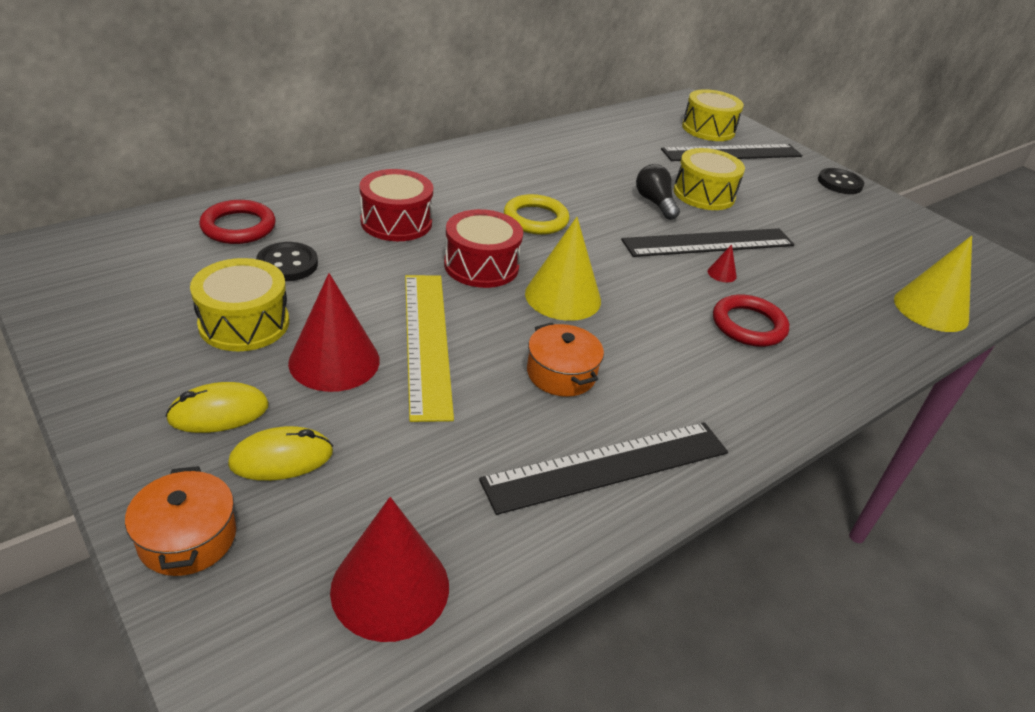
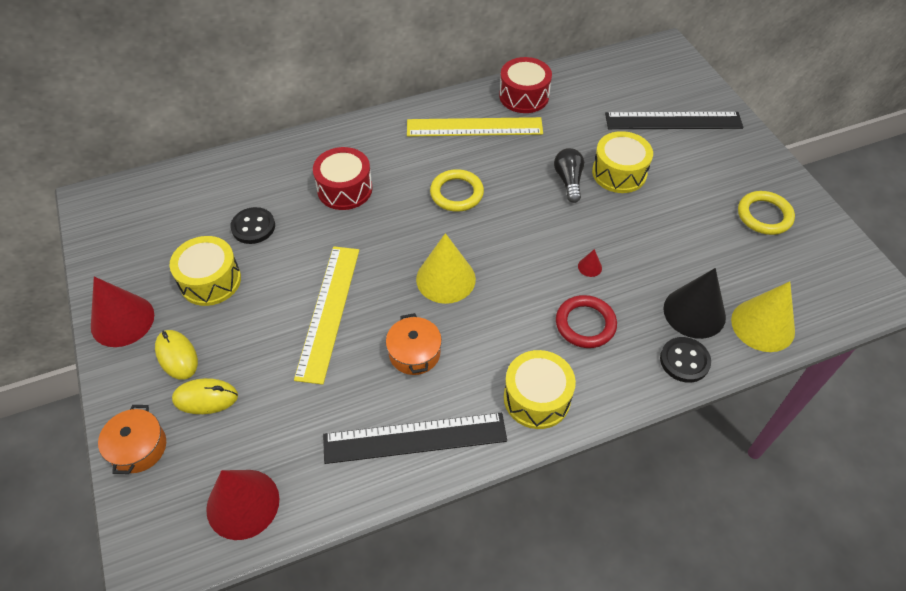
camera: 20 degrees right, 15 degrees up
(219, 412) = (177, 356): yellow mouse -> yellow mouse turned 60 degrees clockwise
(238, 227) = (229, 186): red ring -> none
(334, 361) = (260, 321): red cone -> red cone (122, 320)
(481, 265) = (394, 241): red drum -> red drum (524, 96)
(527, 164) = (474, 127): none -> yellow ruler
(708, 129) = (665, 88): yellow drum -> yellow drum (537, 398)
(709, 243) = (595, 231): black ruler -> none
(839, 183) = (763, 166): black button -> black button (684, 361)
(856, 304) = (694, 312): none -> black cone
(868, 220) = (764, 215): none -> yellow ring

